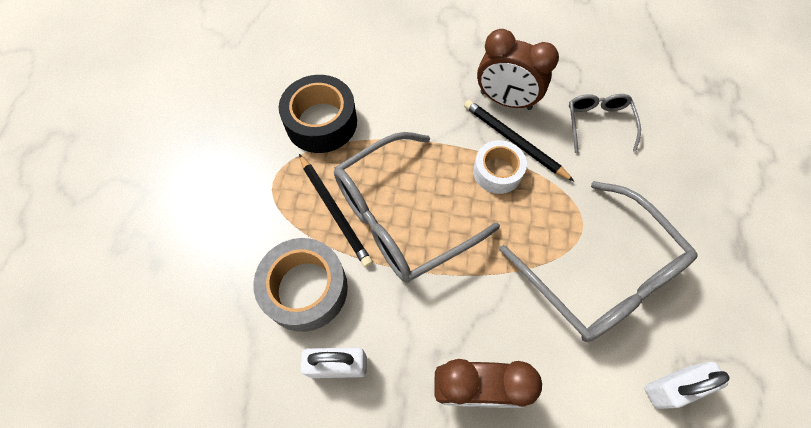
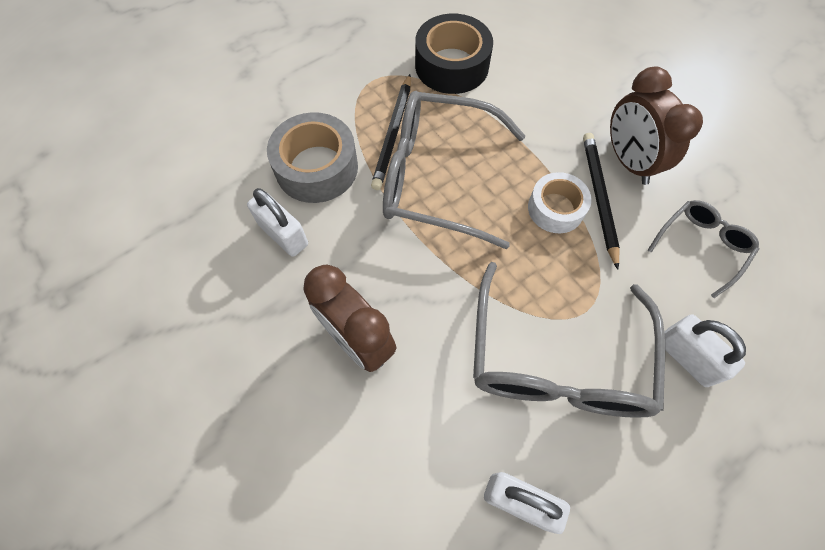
camera: 45 degrees right, 0 degrees up
(658, 202) = (686, 357): none -> white padlock

